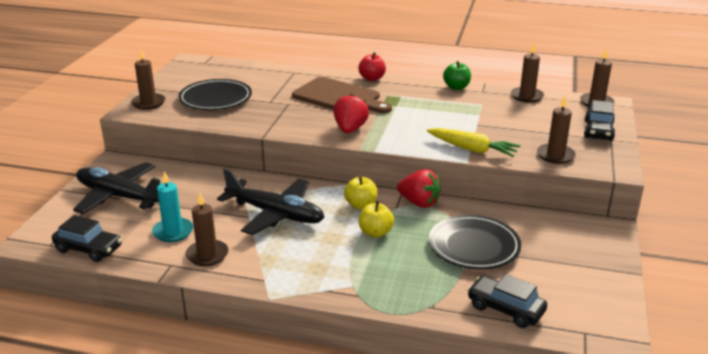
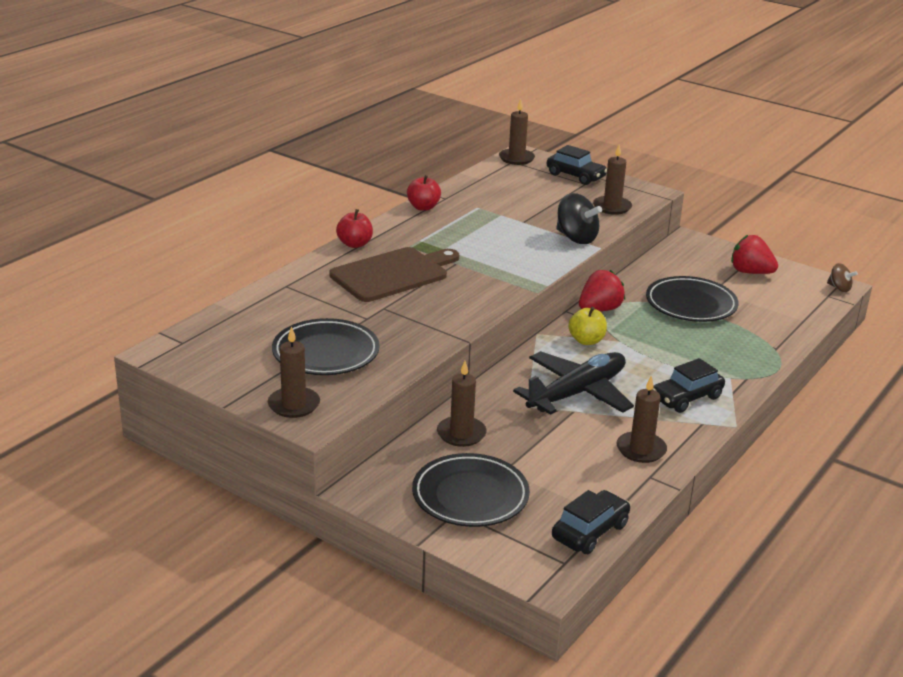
camera: 70 degrees left, 0 degrees up
(119, 196) = (470, 496): black plane -> black plate
(173, 232) = (580, 465): turquoise candle -> none
(350, 129) = (485, 286): red strawberry -> red strawberry (750, 272)
(375, 233) = (644, 345): yellow apple -> none
(456, 87) = (423, 207): green apple -> red apple
(472, 149) = (576, 238): yellow carrot -> black spinning top
(505, 309) = (789, 317): black car -> black car (686, 398)
(527, 96) = (476, 182): brown candle -> brown candle (461, 434)
(612, 339) = (839, 288): none -> brown spinning top

